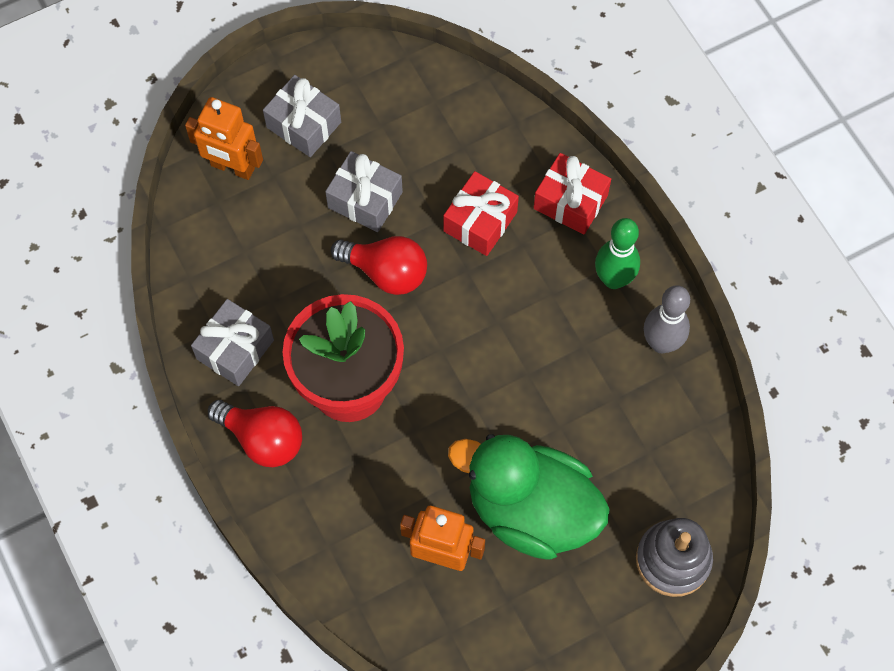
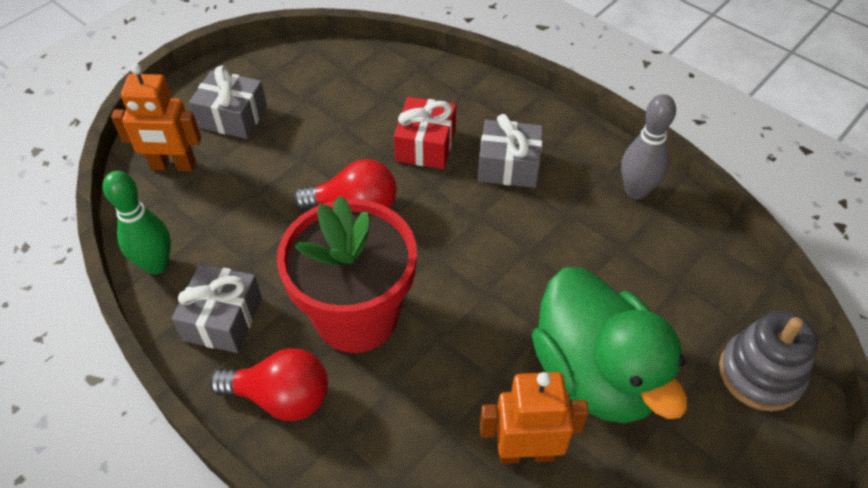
camera: 20 degrees left, 15 degrees down
(365, 200) = (311, 157): grey gift -> grey gift (509, 166)
(531, 510) = (596, 374): green duck -> green duck turned 120 degrees counterclockwise
(570, 202) = (498, 110): red gift -> none
(613, 279) = (566, 155): green bowling pin -> green bowling pin (156, 265)

